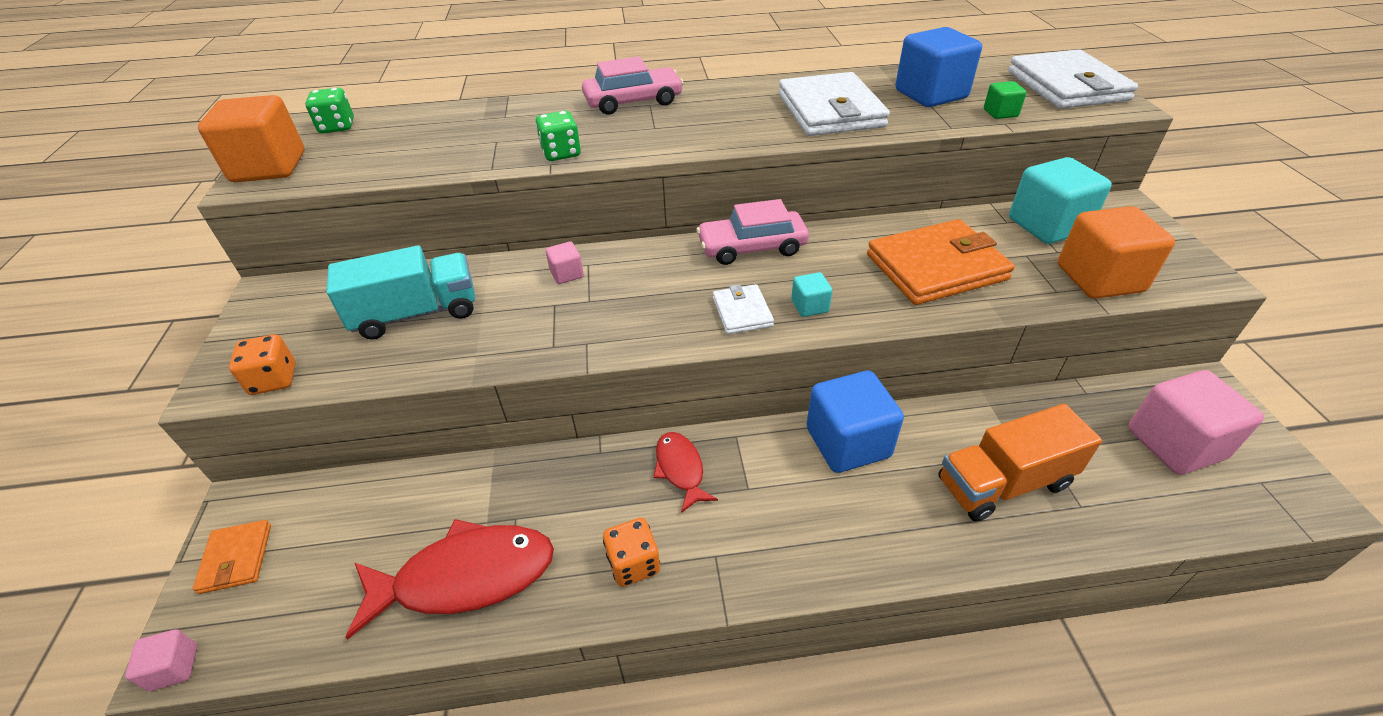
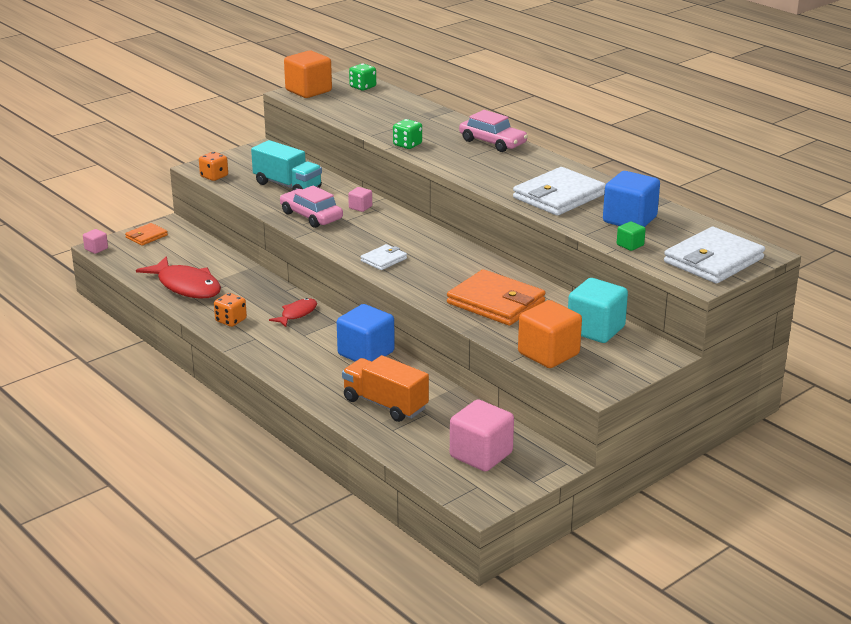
camera: 55 degrees right, 15 degrees down
(752, 247) = (447, 246): pink car -> pink car (311, 216)
(809, 306) = (411, 275): turquoise cube -> none

